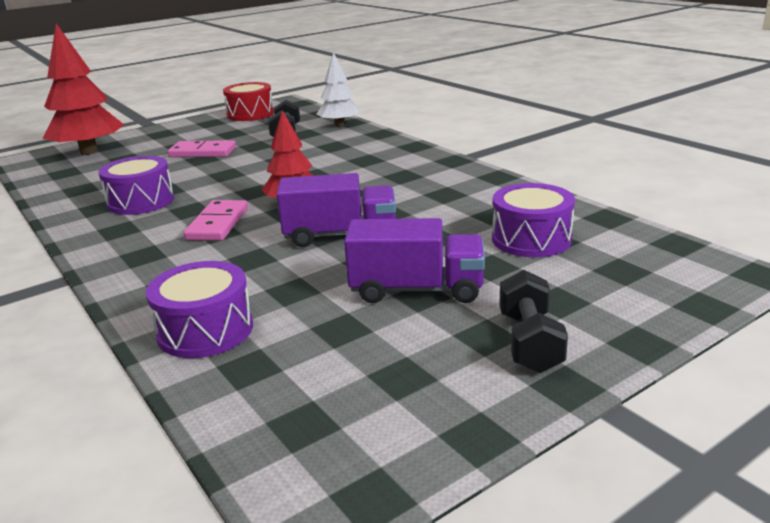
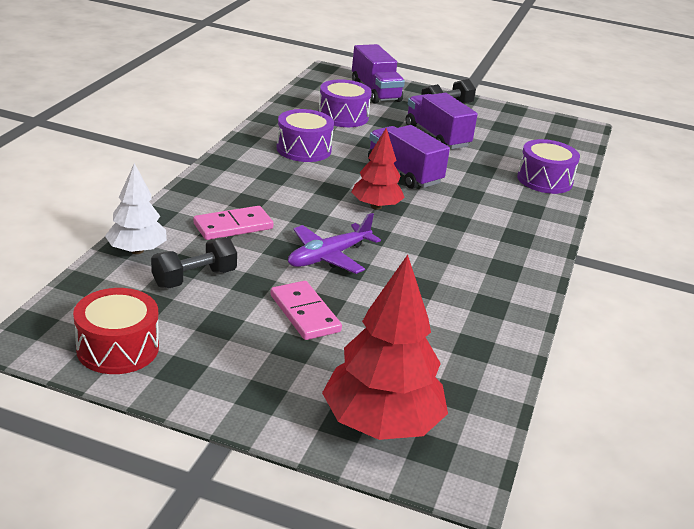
camera: 130 degrees left, 5 degrees up
(141, 201) = (453, 286): purple drum -> purple drum (304, 149)
(218, 224) = (443, 226): pink domino -> pink domino (233, 226)
(249, 170) = (329, 256): none -> purple plane
(626, 290) = (375, 92): none -> purple truck

